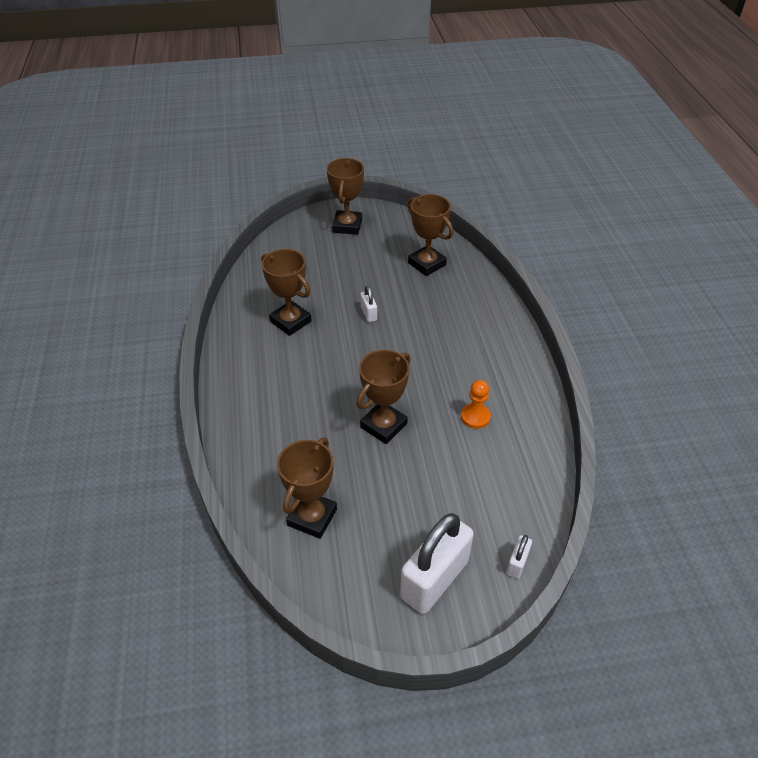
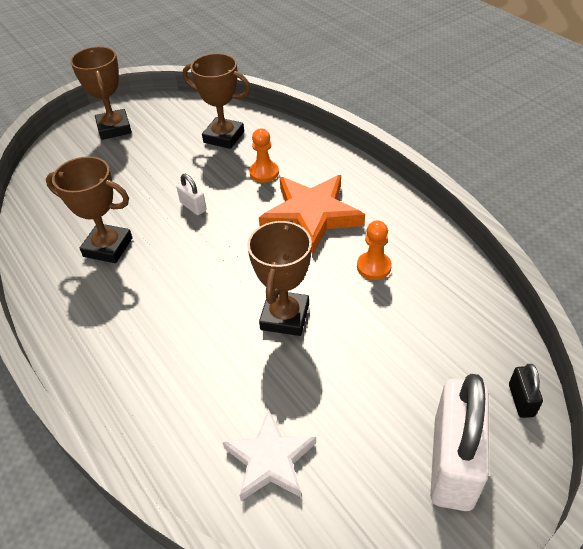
camera: 25 degrees left, 0 degrees up
(312, 517) = (270, 460): brown trophy -> white star
(439, 306) = (264, 173): none -> orange pawn
(454, 356) = (311, 215): none -> orange star
(517, 563) = (521, 400): white padlock -> black padlock

